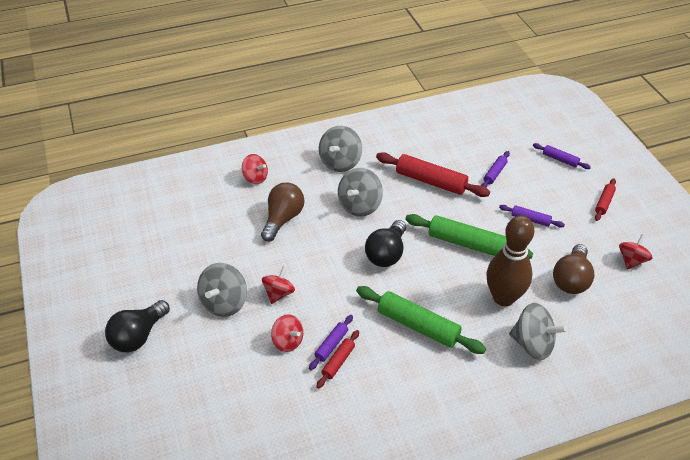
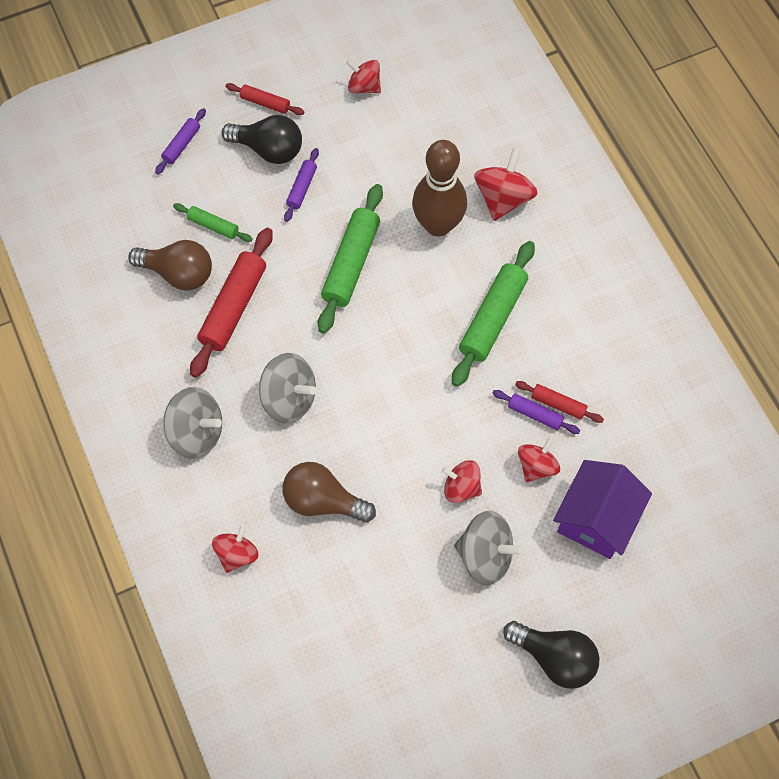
camera: 95 degrees left, 20 degrees up
(237, 376) = (596, 519): none -> purple house
(386, 253) = (378, 359): black light bulb -> black light bulb (268, 149)
(494, 173) = (213, 226): purple rolling pin -> green rolling pin
(532, 344) = (503, 198): grey spinning top -> red spinning top
(571, 279) = (401, 152): brown light bulb -> brown light bulb (178, 273)

